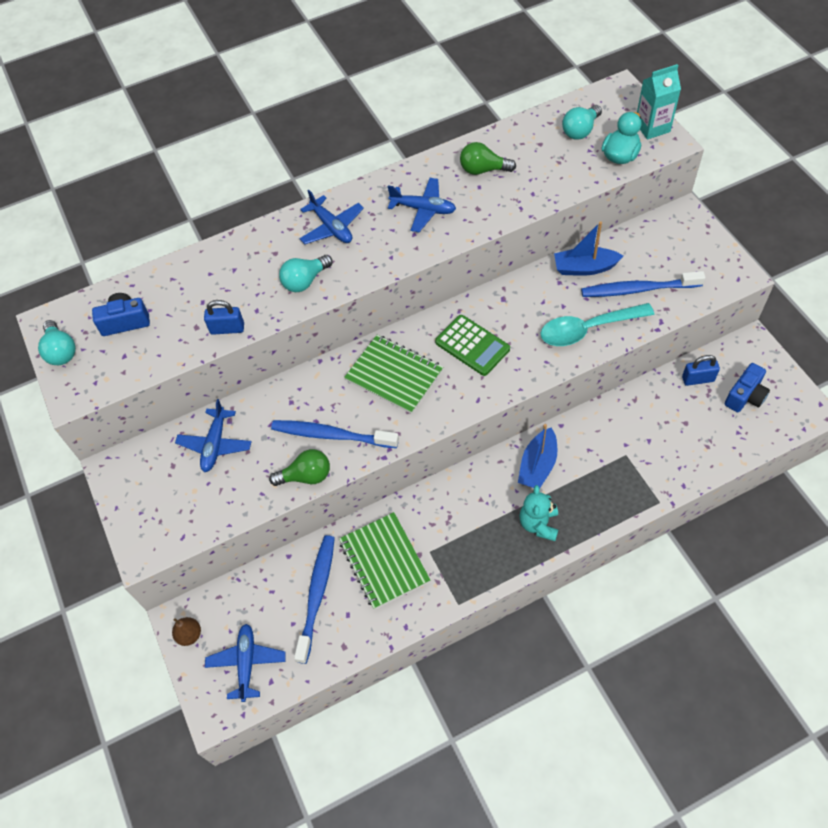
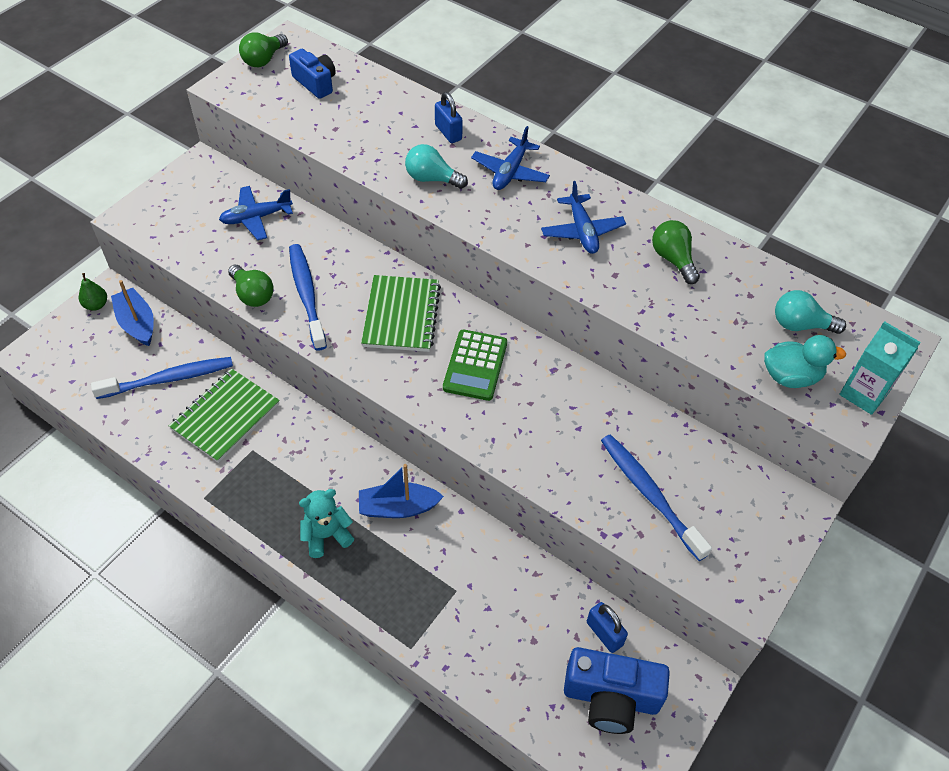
camera: 55 degrees right, 5 degrees down
(61, 351) = (264, 60): turquoise light bulb -> green light bulb
(189, 635) = (96, 305): brown pear -> green pear
(227, 329) = (344, 149): blue padlock -> blue padlock (448, 132)
(247, 663) = (83, 356): blue plane -> none
(584, 268) = (646, 430): blue boat -> blue boat (137, 323)
(588, 329) = (560, 463): turquoise spoon -> none
(745, 396) = (611, 698): blue camera -> blue camera, size x1.53

